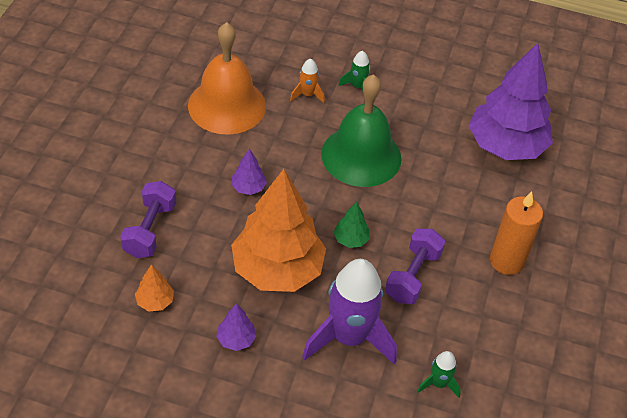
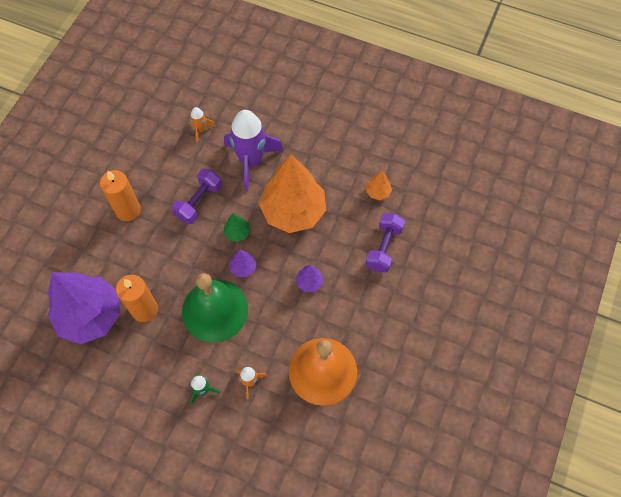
camera: 170 degrees left, 15 degrees up
(236, 339) = (325, 163): purple tree -> purple tree (243, 268)
(438, 383) = (200, 129): green rocket -> orange rocket
(445, 154) = (144, 309): none -> orange candle

